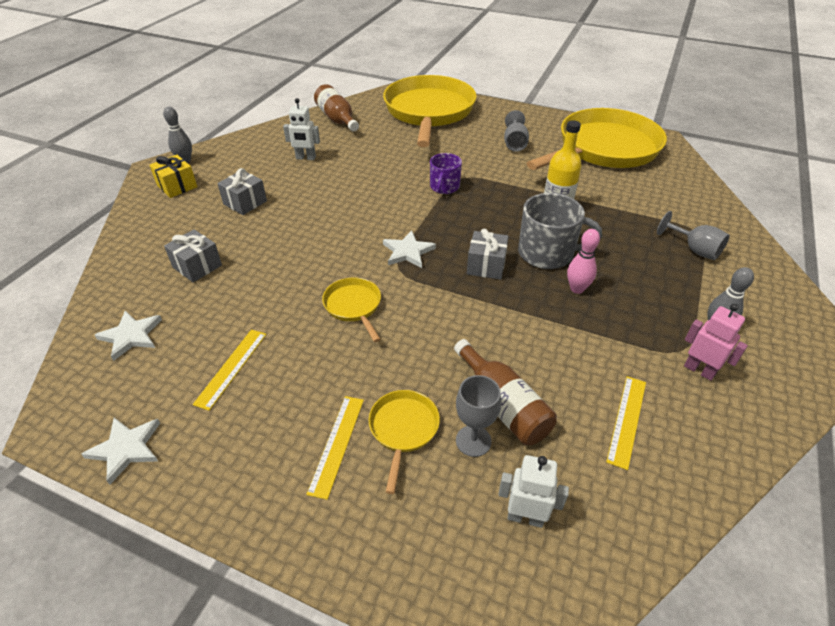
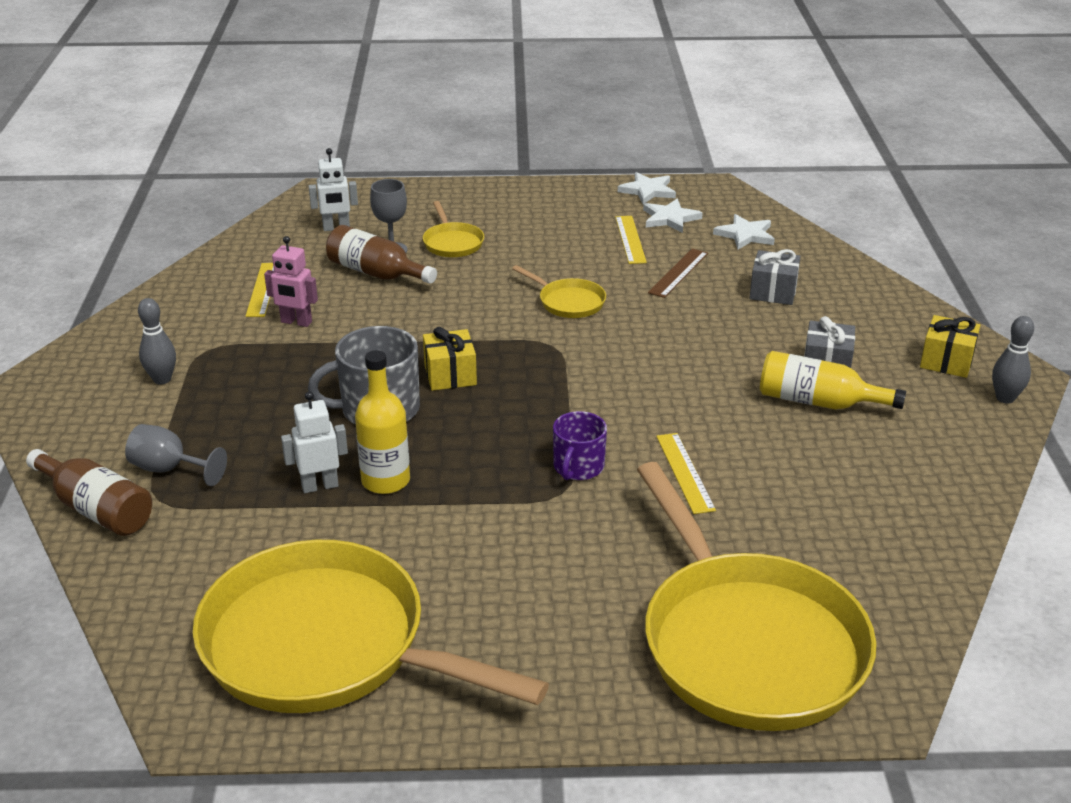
camera: 155 degrees right, 10 degrees down
(239, 309) = (678, 273): none -> brown ruler
(280, 184) = (818, 402): none -> yellow bottle
(305, 158) = (842, 455): white robot -> white robot (320, 486)
(337, 119) = (901, 559): brown bottle -> brown bottle (96, 509)
(337, 444) = (497, 225): yellow ruler -> yellow ruler (684, 472)
(408, 251) = (556, 365): white star -> white star (670, 218)
(444, 187) = (578, 467): purple mug -> purple mug turned 150 degrees counterclockwise
(486, 265) = (450, 375): grey gift -> yellow gift
(514, 144) = (512, 602): grey goblet -> none
(577, 289) = (329, 378): pink bowling pin -> none
(604, 149) = (326, 645): yellow pan -> yellow pan turned 90 degrees clockwise
(699, 370) = (189, 339): pink robot -> pink robot (296, 322)

